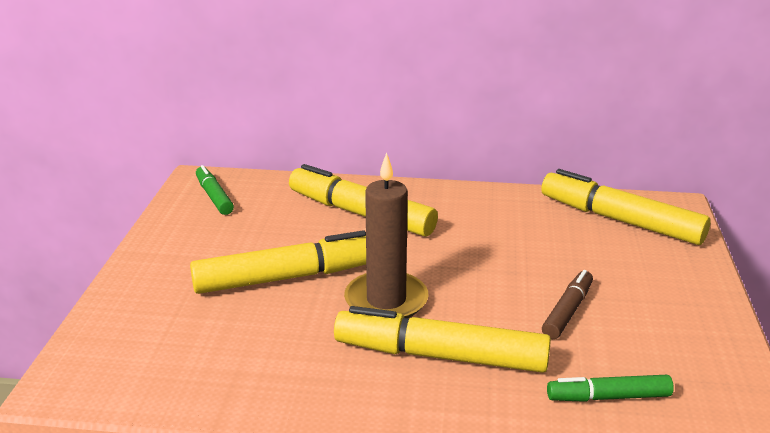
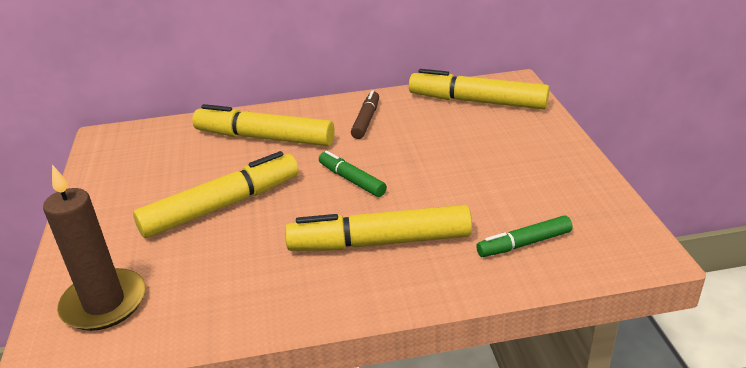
camera: 15 degrees left, 5 degrees up
(214, 197) = (126, 149): green marker -> green marker (352, 180)
(386, 300) = (316, 207): brown candle -> brown candle (104, 303)
(567, 312) = (466, 183): brown marker -> brown marker (366, 120)

